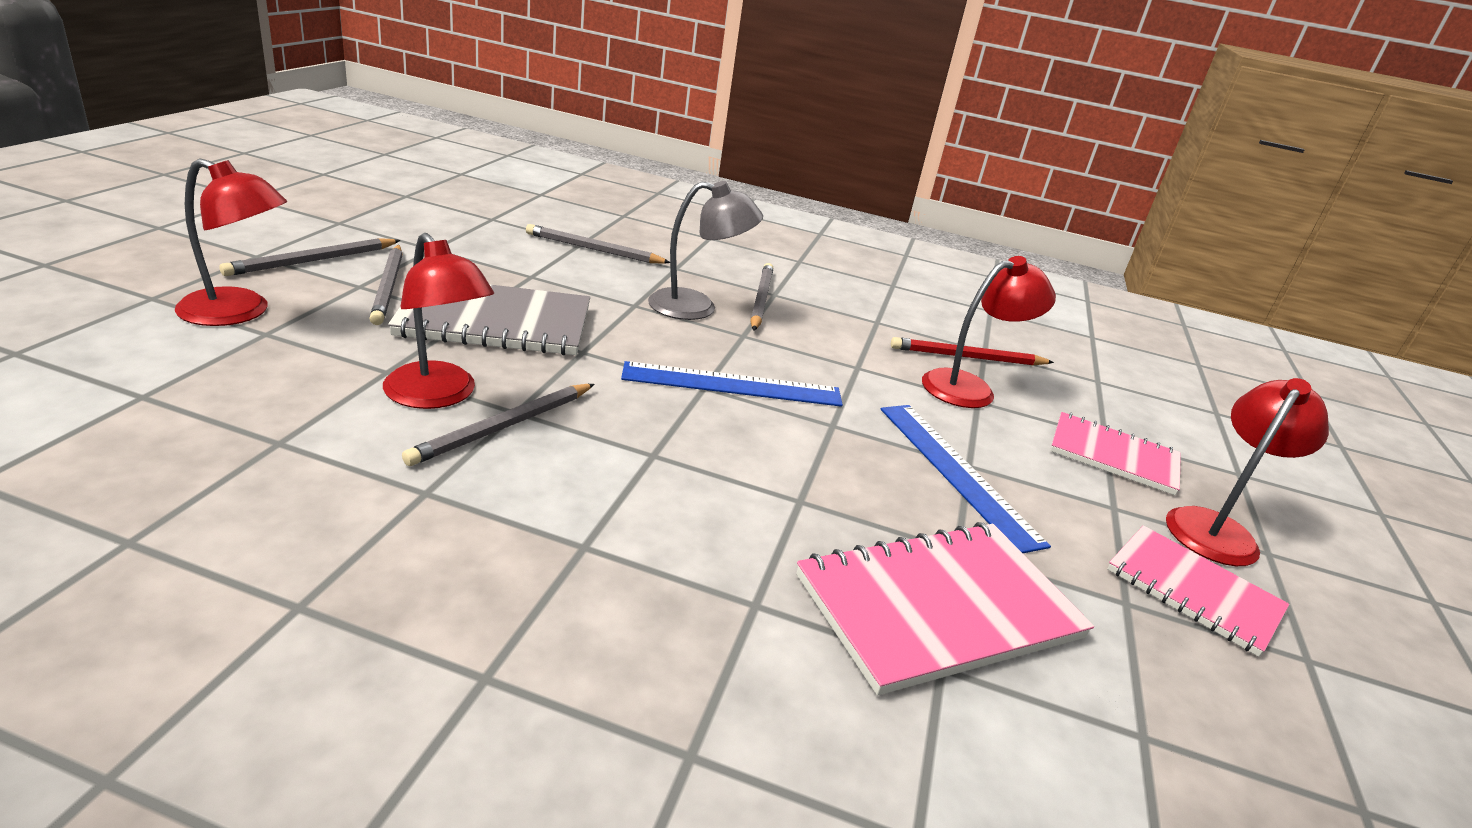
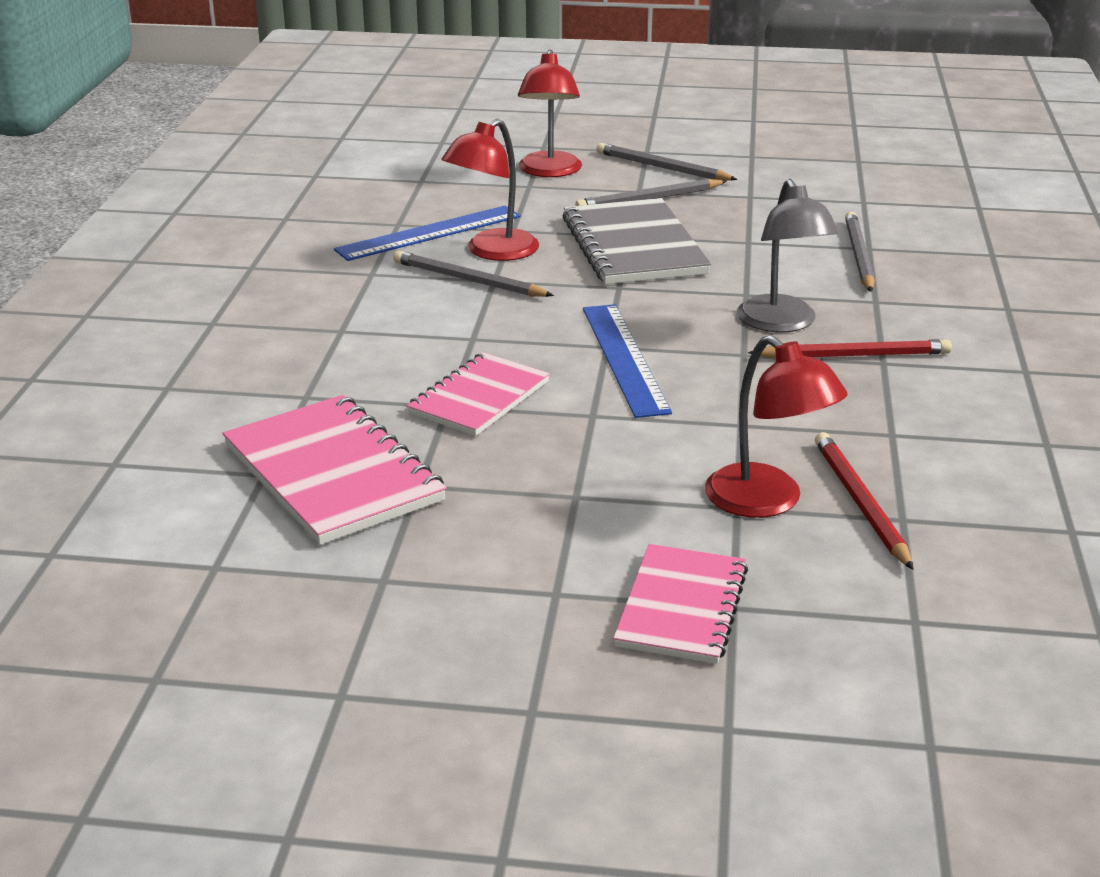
camera: 85 degrees right, 0 degrees up
(760, 299) = (853, 355): grey pencil -> red pencil
(956, 472) = (554, 487): blue ruler -> blue ruler (429, 233)
(1193, 591) = (421, 629): pink notebook -> pink notebook (479, 397)
(1216, 528) = (559, 672): red lamp -> none

